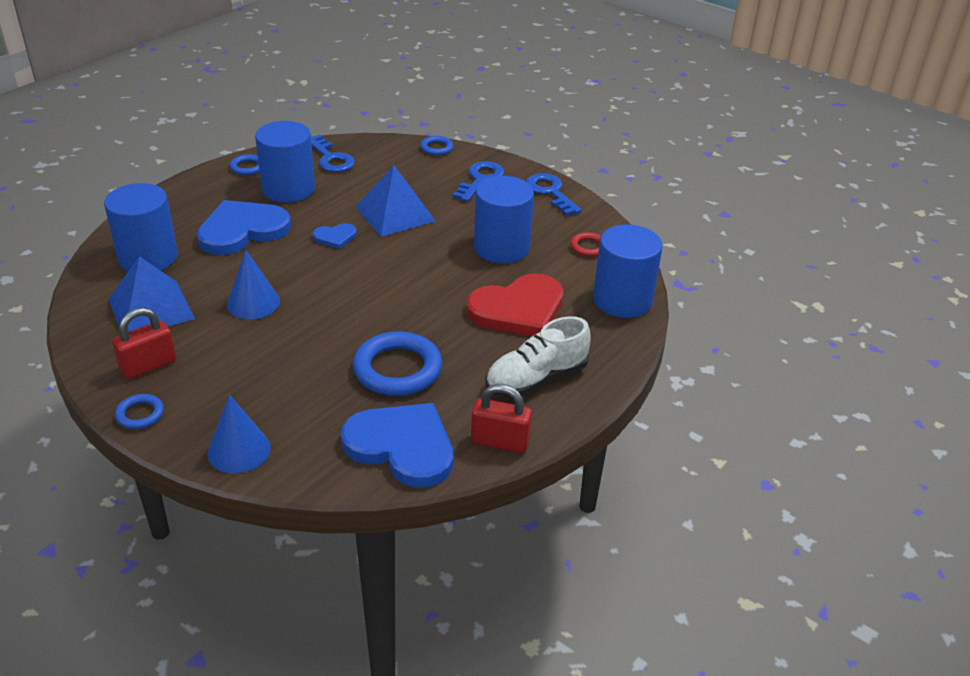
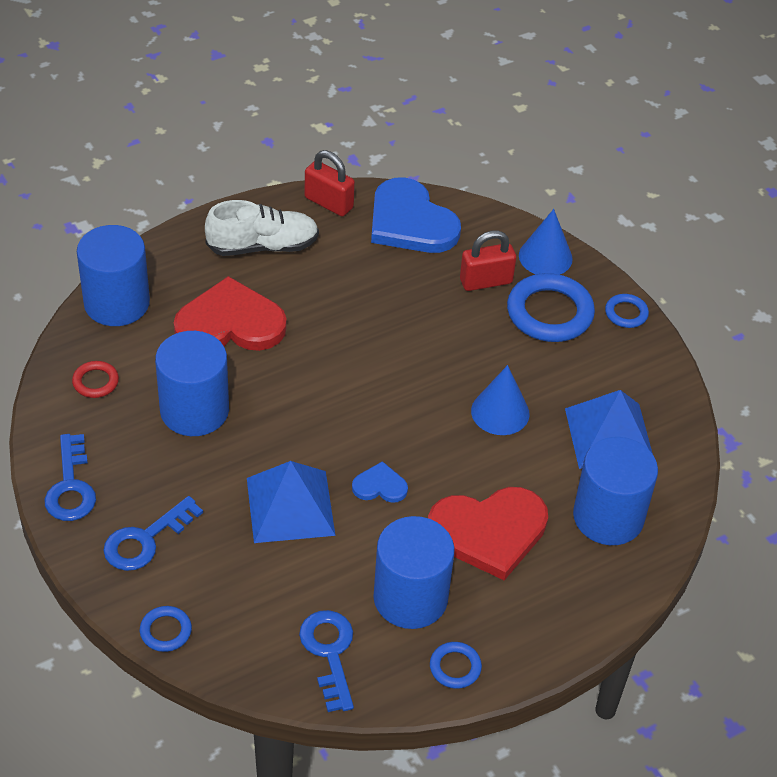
camera: 160 degrees left, 10 degrees up
(148, 366) = (616, 363): red padlock -> red padlock (486, 281)
(242, 230) = (489, 532): blue heart -> red heart
(397, 369) = (383, 292): blue ring -> blue ring (549, 313)

